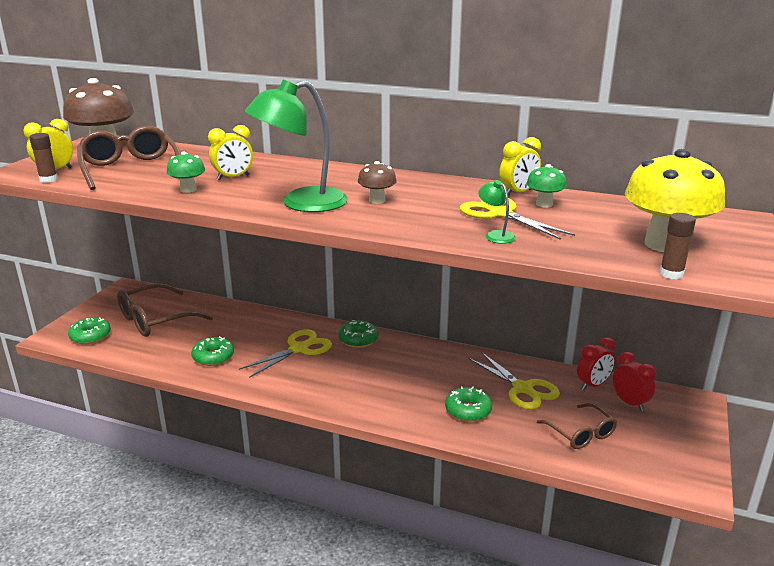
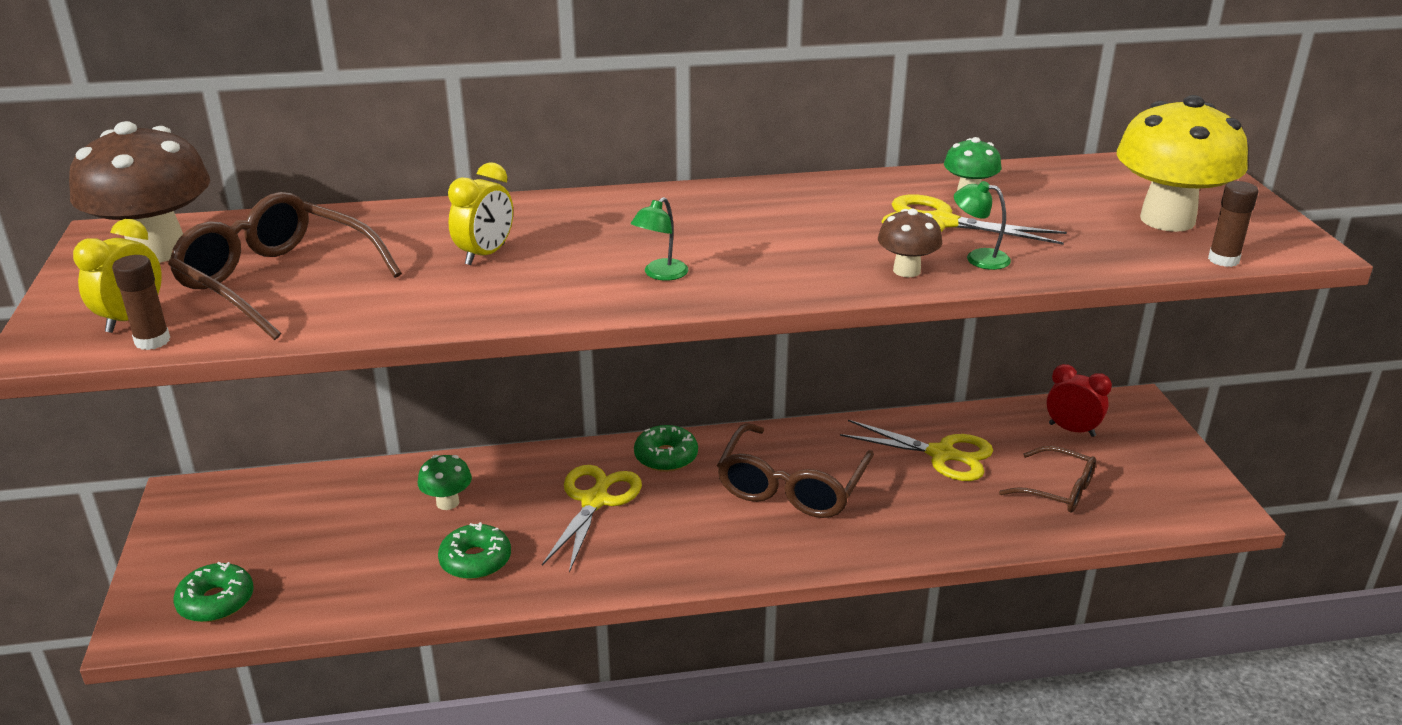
camera: 30 degrees left, 5 degrees up
(156, 320) = (306, 532): brown glasses -> brown glasses (792, 486)
(188, 190) = (446, 296): green mushroom -> green mushroom (447, 502)
(301, 203) = (660, 274): green lamp -> green lamp, size x0.42
(377, 200) = (758, 242): brown mushroom -> brown mushroom (906, 270)
(468, 410) = (907, 509): green donut -> none
(518, 193) = (916, 183): yellow clock -> none
(593, 385) = (1013, 420): red clock -> none

